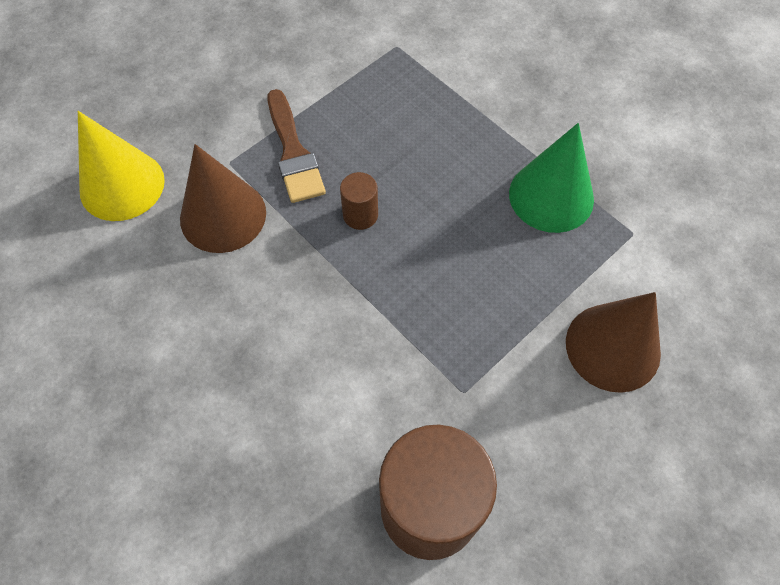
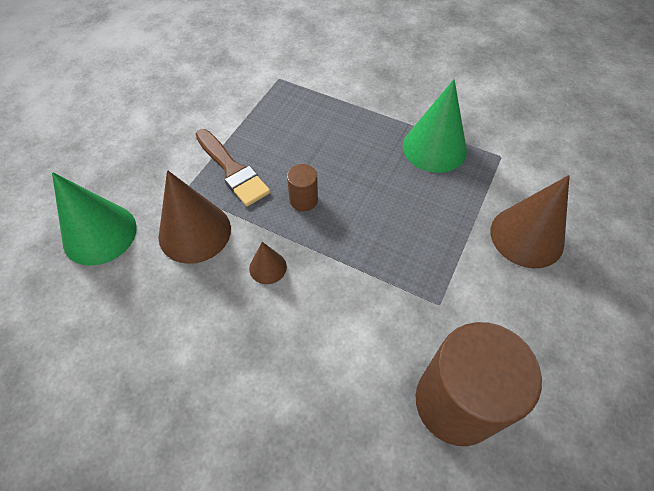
camera: 20 degrees left, 5 degrees down
(122, 185) = (99, 234): yellow cone -> green cone
(286, 283) = (268, 267): none -> brown cone

